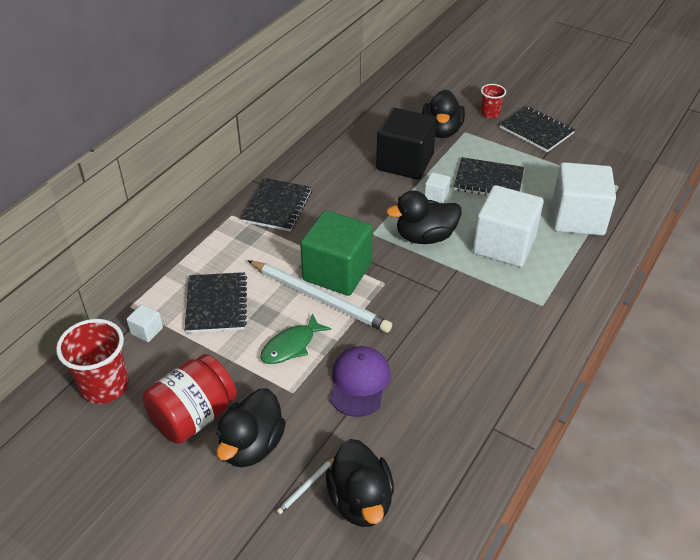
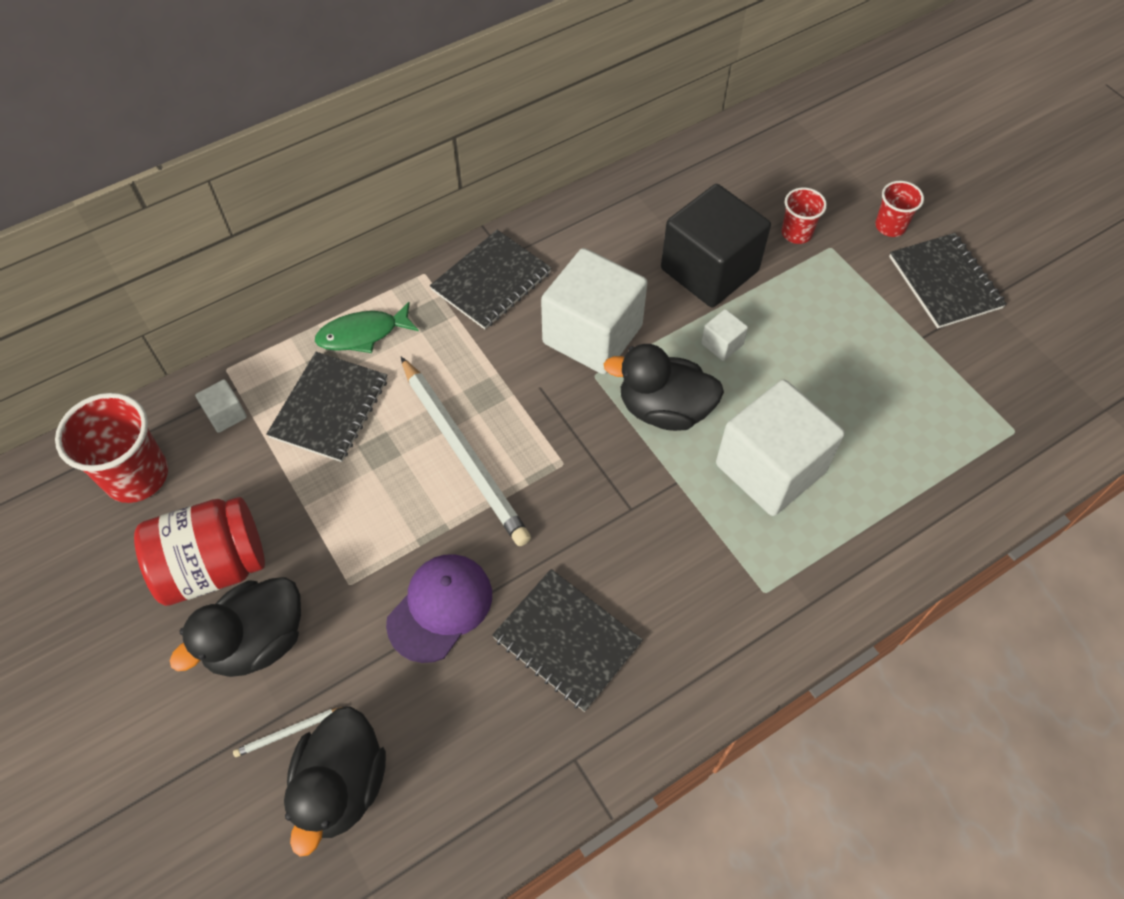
camera: 25 degrees right, 15 degrees up
(291, 346) = (386, 513): green fish -> green fish (363, 334)
(337, 272) = (510, 420): green cube -> none
(441, 131) = (796, 233): black duck -> red cup
(488, 180) = (815, 347): black notebook -> black notebook (567, 640)
(577, 218) = (912, 464): white cube -> white cube (592, 334)

